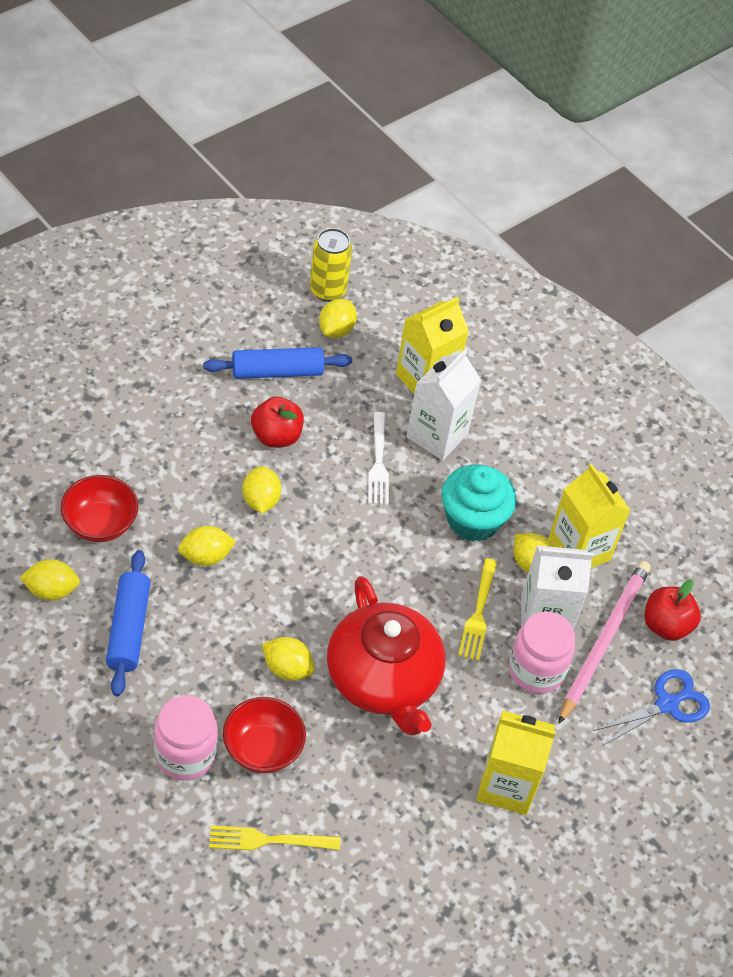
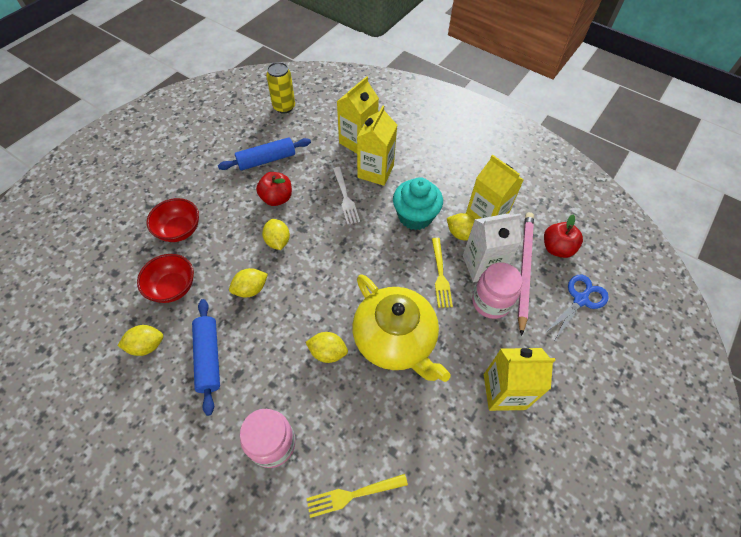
camera: 10 degrees left, 5 degrees up
(262, 749) = (328, 420): red bowl -> red bowl (179, 230)
(336, 330) = (295, 127): yellow lemon -> none
(383, 679) = (395, 339): red teapot -> yellow teapot
(437, 435) = (375, 171): white carton -> yellow carton

